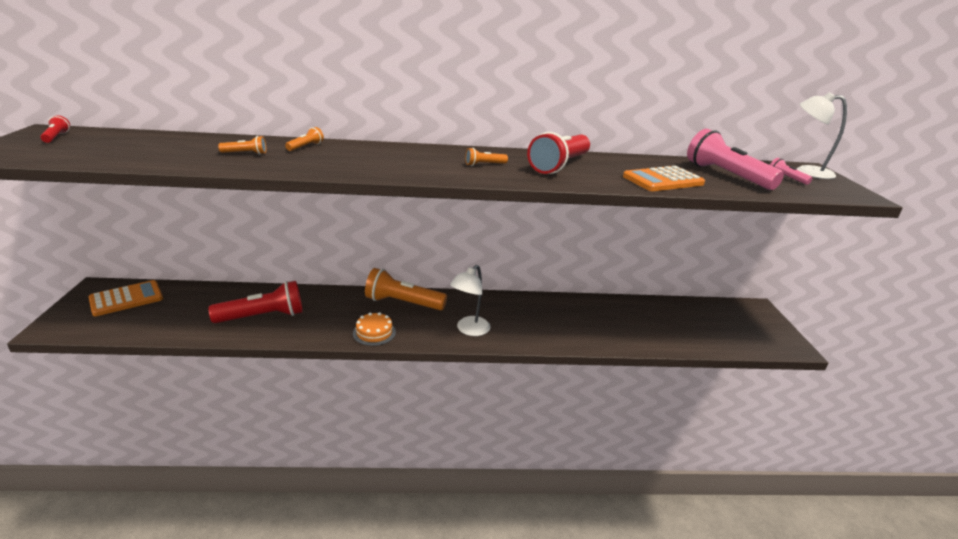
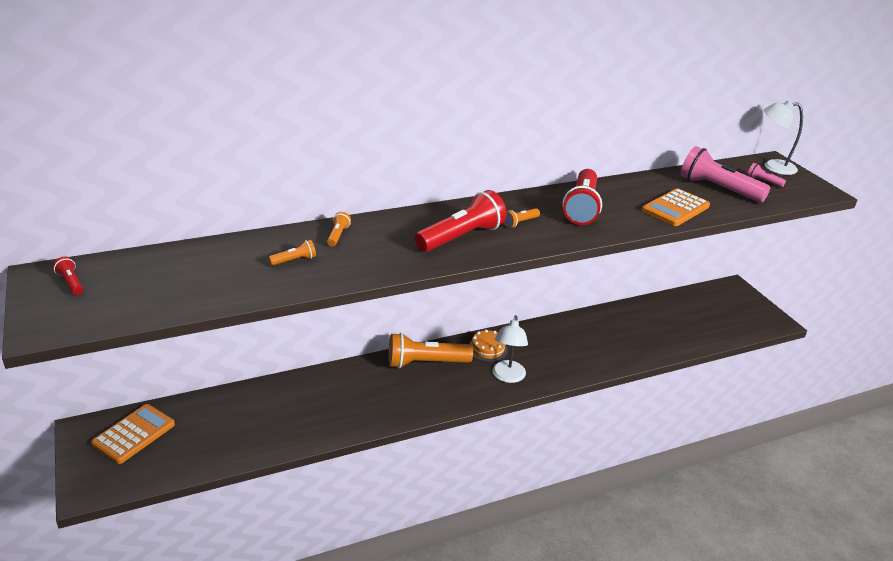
camera: 20 degrees left, 5 degrees up
(263, 316) = (301, 415): red flashlight -> red flashlight (461, 237)
(374, 332) = (423, 403): orange cake -> orange cake (487, 349)

